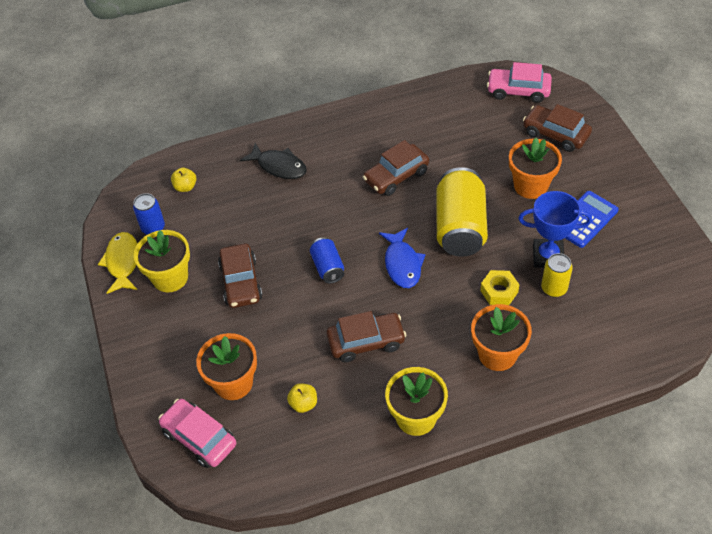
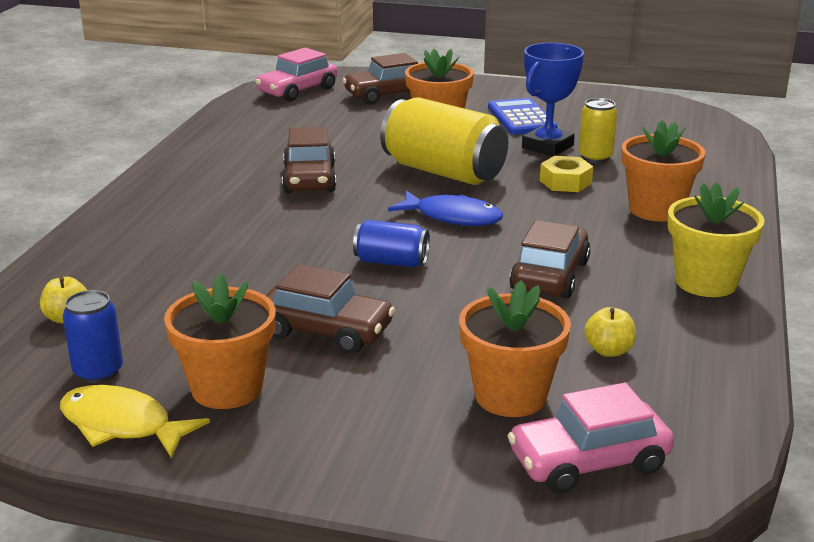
camera: 60 degrees left, 25 degrees down
(170, 277) = (227, 388): yellow flower pot -> orange flower pot
(279, 166) = (162, 239): black fish -> none

